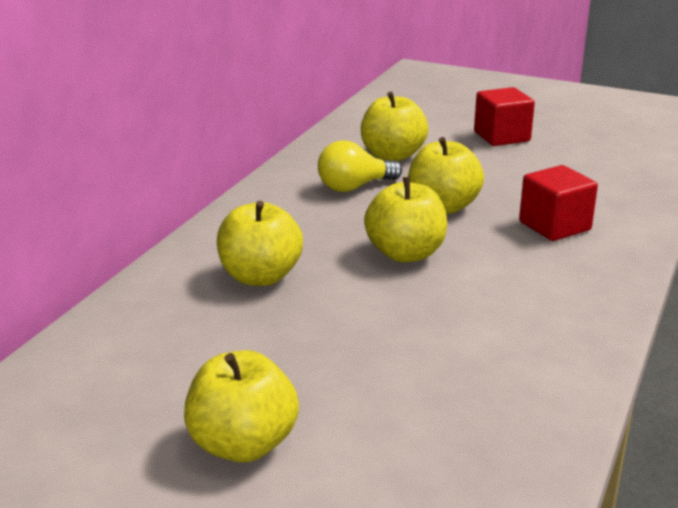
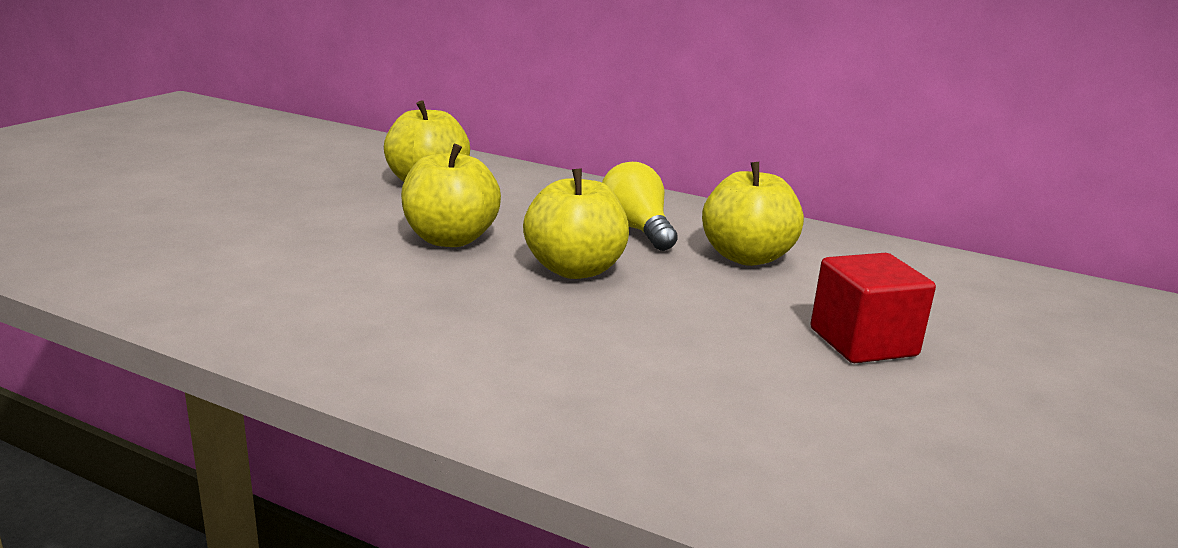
camera: 90 degrees right, 5 degrees down
(243, 445) = (176, 169): yellow apple -> none
(554, 226) = (500, 333): red cube -> none

